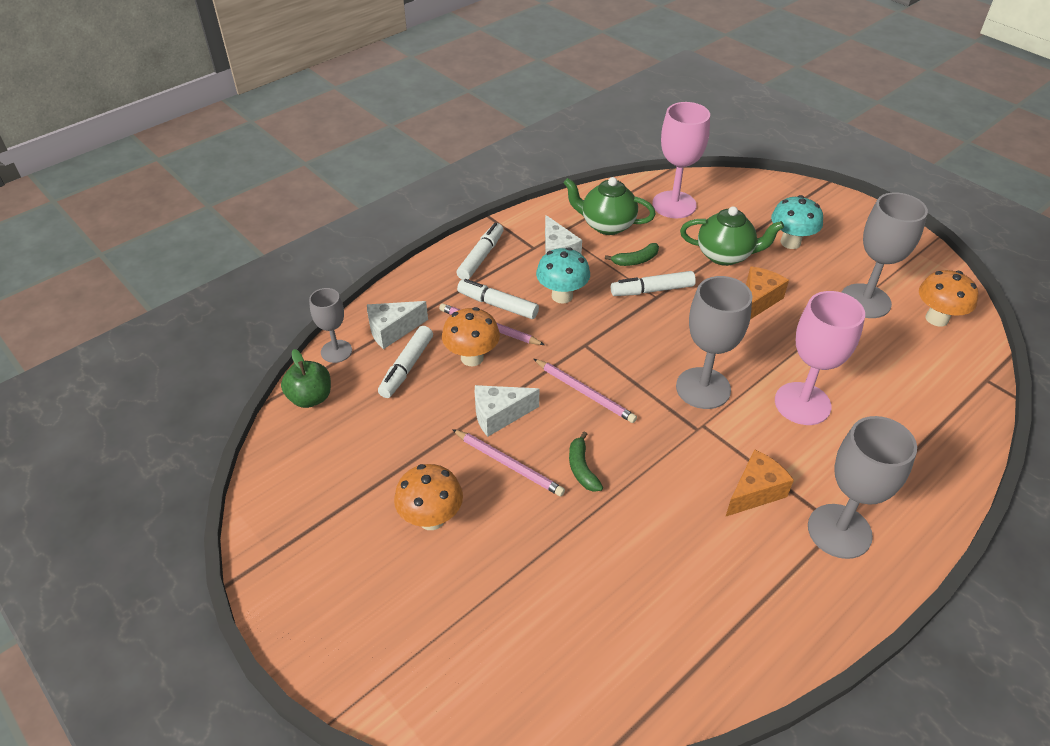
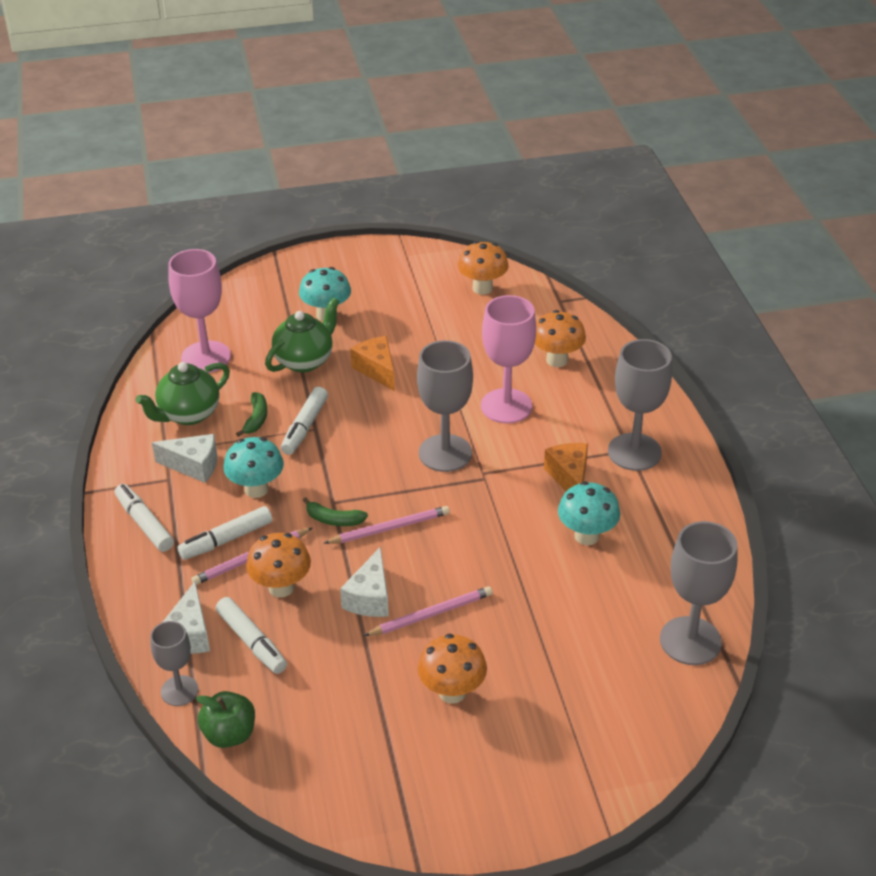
camera: 60 degrees left, 5 degrees down
(582, 468) = (471, 568): green banana -> green banana (334, 520)
(690, 539) = (586, 536): none -> turquoise mushroom
(865, 301) = (431, 313): grey goblet -> grey goblet (690, 641)
(902, 413) = (557, 360): none -> orange mushroom

